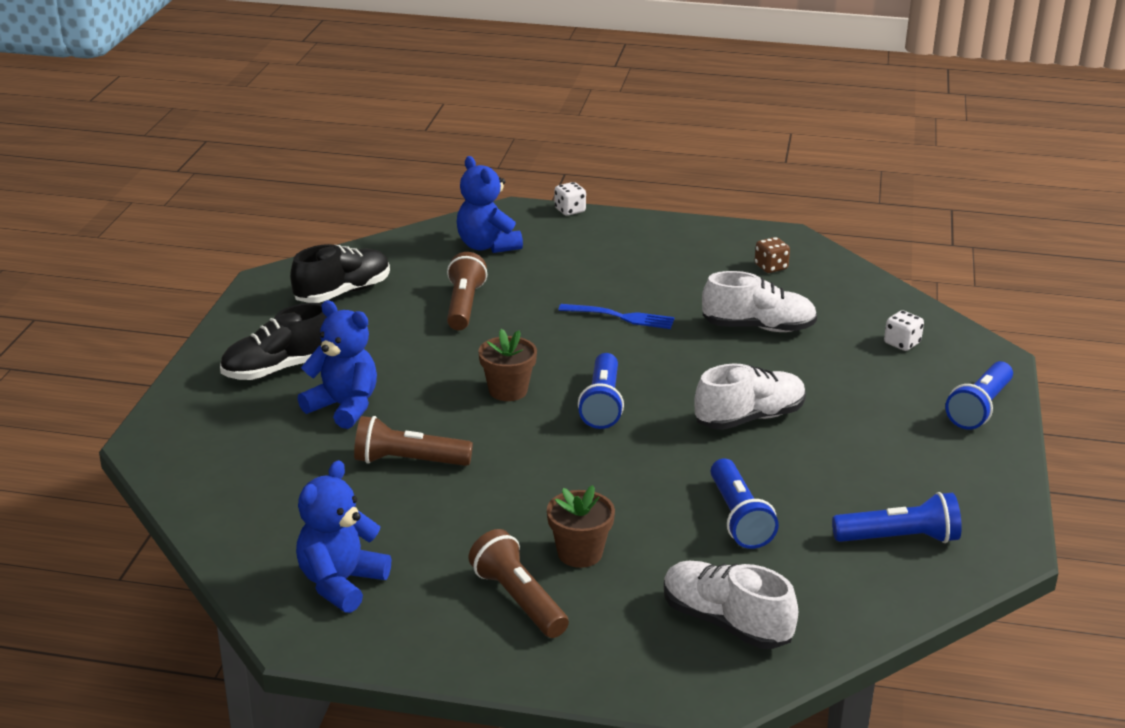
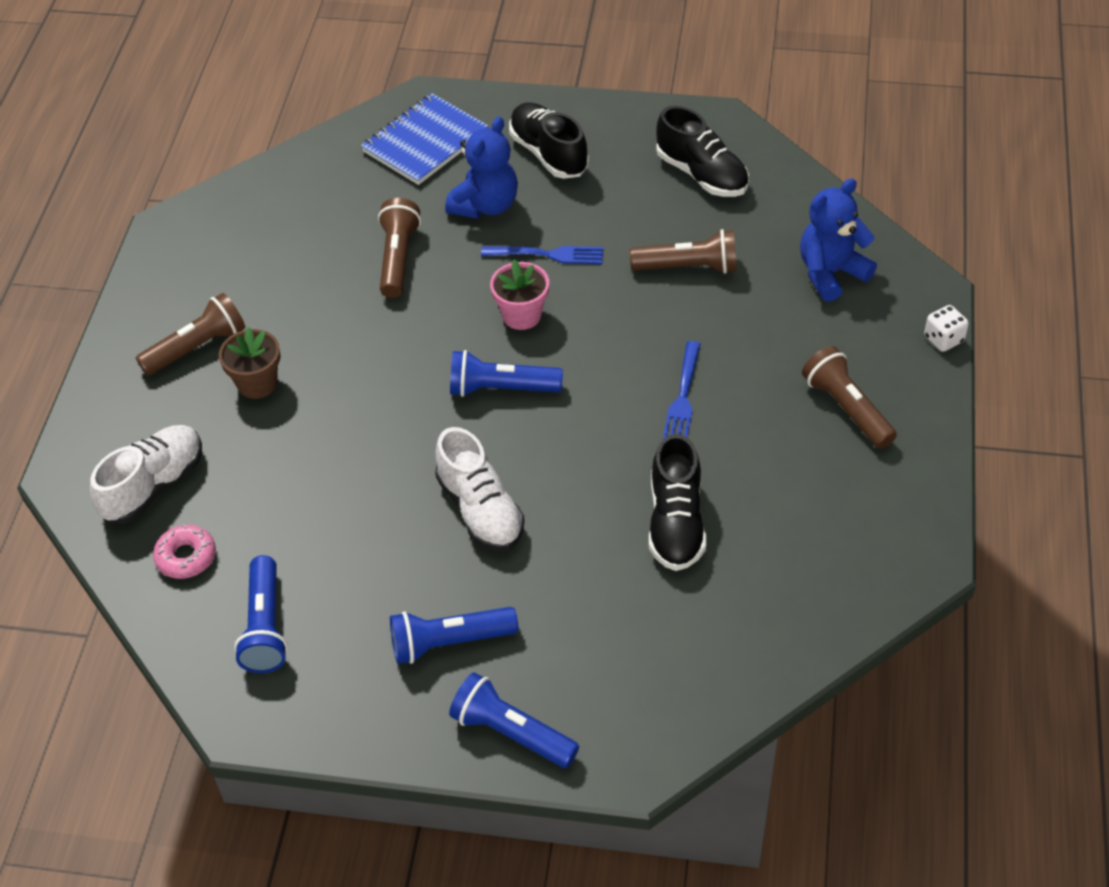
camera: 90 degrees right, 20 degrees up
(225, 443) = (425, 142): none -> blue notebook
(341, 583) = (228, 239): blue teddy bear -> none
(428, 375) = (547, 255): none -> blue fork
(508, 390) = (522, 315): brown flower pot -> pink flower pot
(639, 252) = (847, 408): none -> brown flashlight
(738, 518) = (305, 497): blue flashlight -> blue flashlight (449, 642)
(758, 327) = (676, 523): white shoe -> black shoe
(771, 267) = (832, 540): brown dice -> none
(821, 594) = (186, 557): none -> pink donut
(902, 343) = (655, 667): white dice -> none

